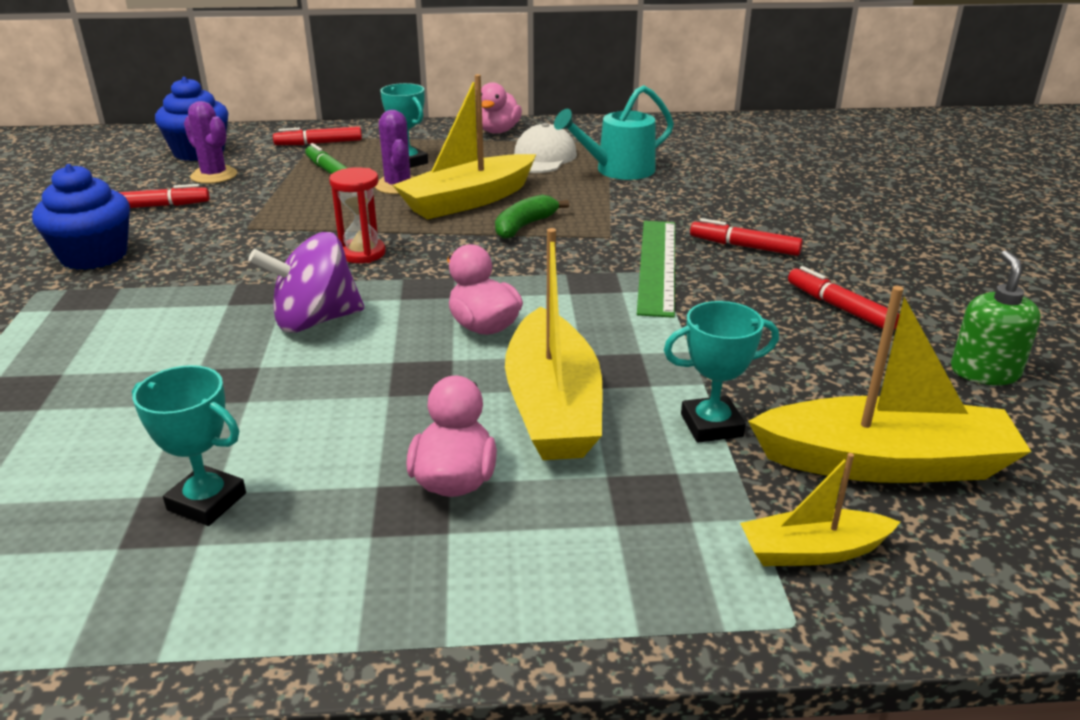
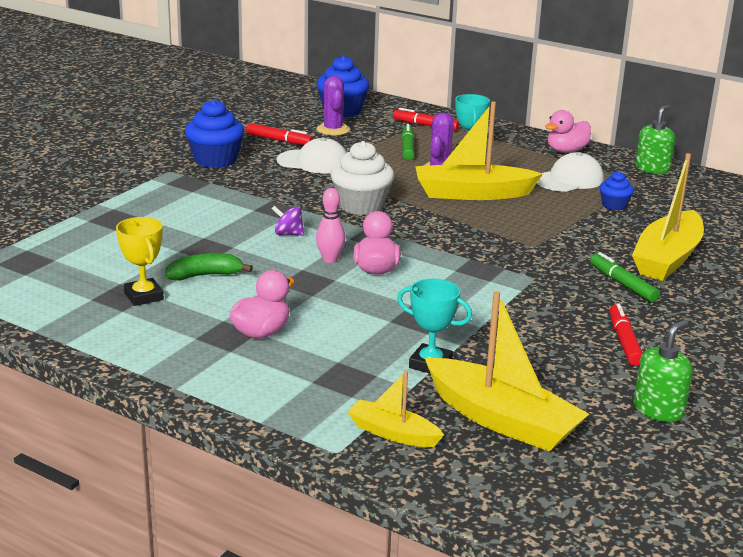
camera: 35 degrees right, 5 degrees down
(207, 501) = (144, 296): turquoise trophy -> yellow trophy
(235, 219) = (313, 162): none -> white cap
(315, 320) = (288, 234): purple spinning top -> purple spinning top, size x0.50
(362, 253) = (361, 206): red hourglass -> white cupcake
(411, 334) = (330, 259): none -> pink bowling pin
(524, 226) = (487, 221): green banana -> green banana (205, 275)
(553, 406) = (356, 322): yellow boat -> yellow boat (667, 258)
(598, 127) = (652, 169): none -> green soap dispenser
(618, 170) = (614, 205): turquoise watering can -> blue cupcake
(657, 265) = (539, 274): green ruler -> none
(744, 246) = (622, 284): red marker -> green marker

